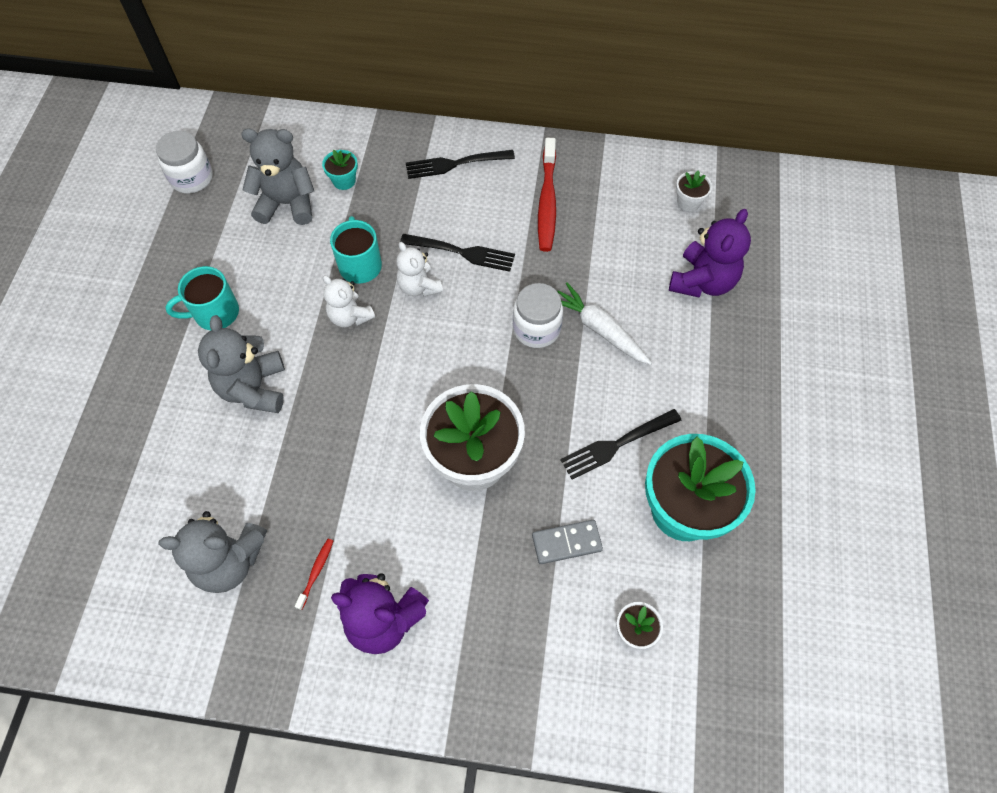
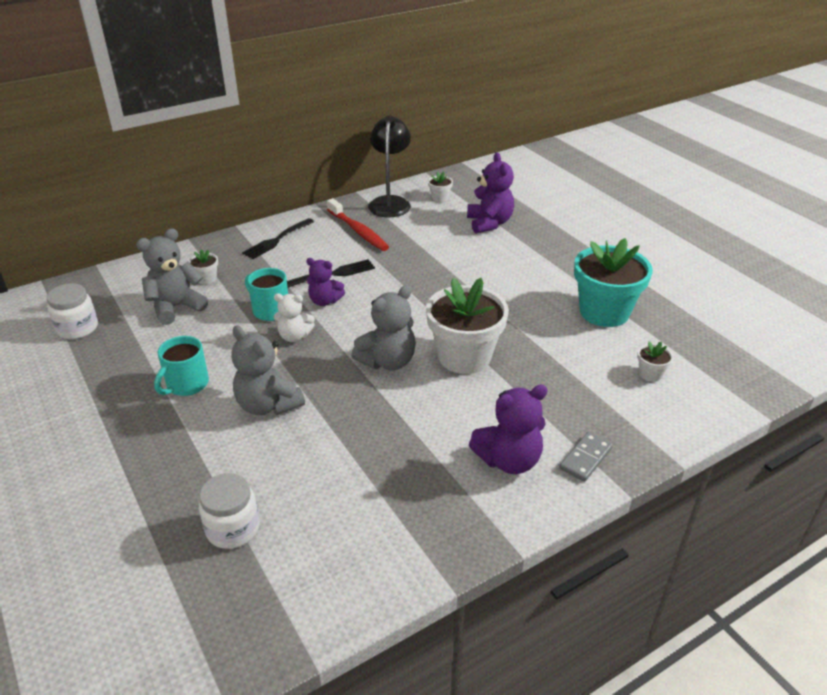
camera: 40 degrees left, 25 degrees down
(229, 561) = (365, 501): grey teddy bear -> grey teddy bear (388, 361)
(316, 572) = (435, 467): red toothbrush -> none
(344, 181) = (206, 279): turquoise flower pot -> white flower pot
(419, 286) = (324, 301): white teddy bear -> purple teddy bear
(536, 329) = (424, 284): white jar -> white jar (233, 529)
(566, 542) = (565, 360): grey domino -> grey domino (585, 458)
(599, 329) = (460, 267): white carrot -> none
(617, 444) = (534, 306): black fork -> none
(625, 175) = (390, 202): none -> black lamp

